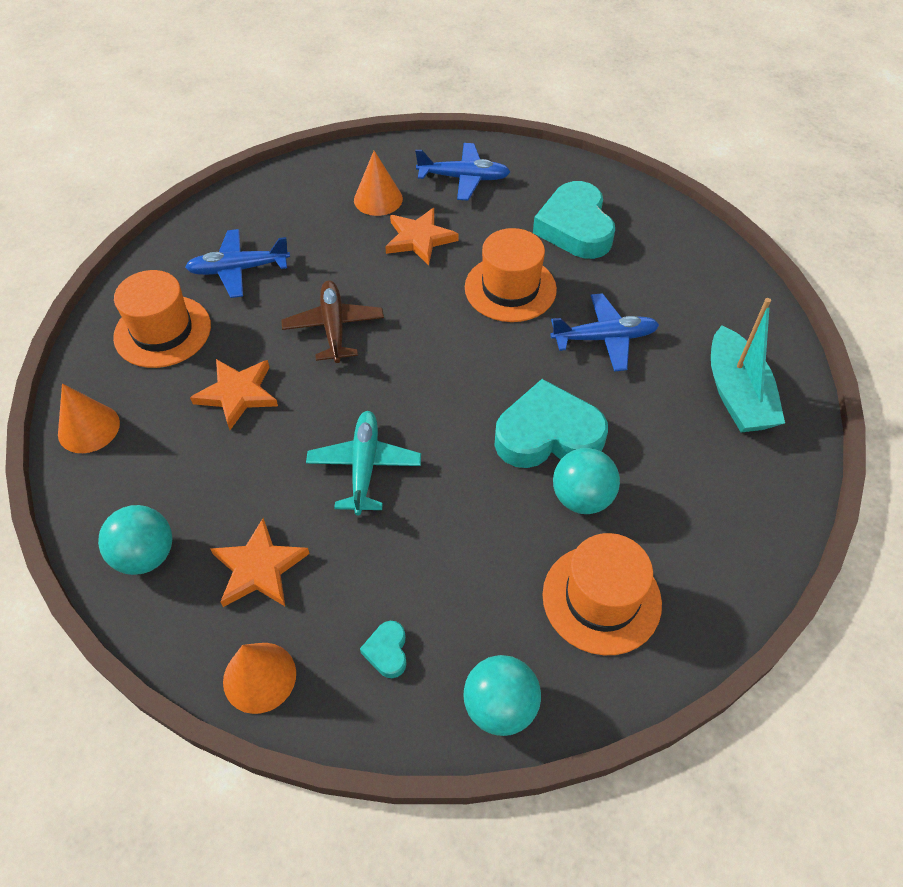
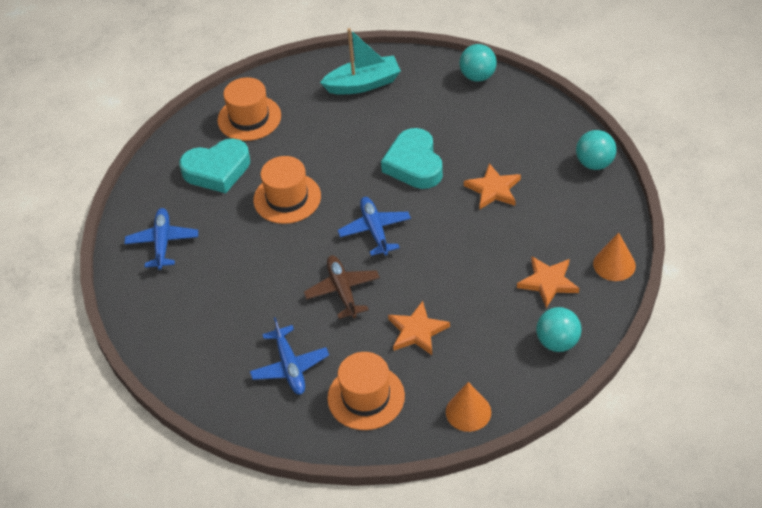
camera: 95 degrees left, 5 degrees down
(334, 327) = (342, 290): brown plane -> brown plane turned 90 degrees clockwise
(364, 466) = (461, 248): turquoise plane -> none
(378, 199) = (193, 294): orange cone -> none
(387, 651) = (580, 213): turquoise heart -> none
(419, 239) = (240, 258): orange star -> orange star (493, 189)
(582, 498) = (457, 145): turquoise ball -> turquoise ball (477, 76)
(601, 599) = (520, 131): orange hat -> orange hat (249, 118)
(604, 338) = (327, 145): blue plane -> blue plane (375, 230)

